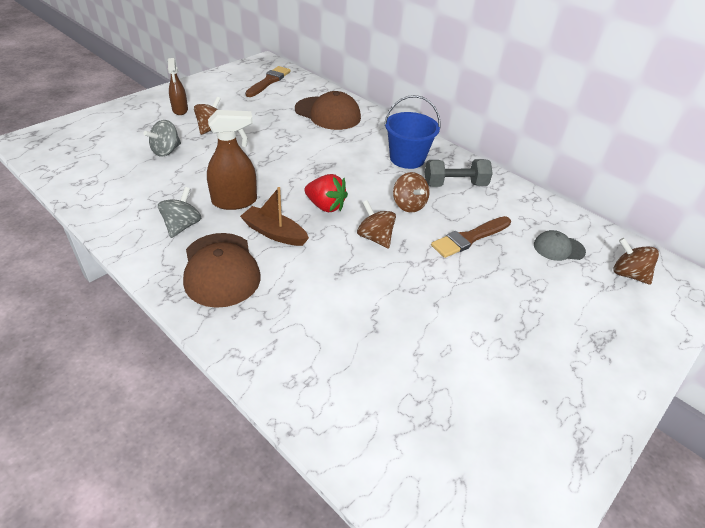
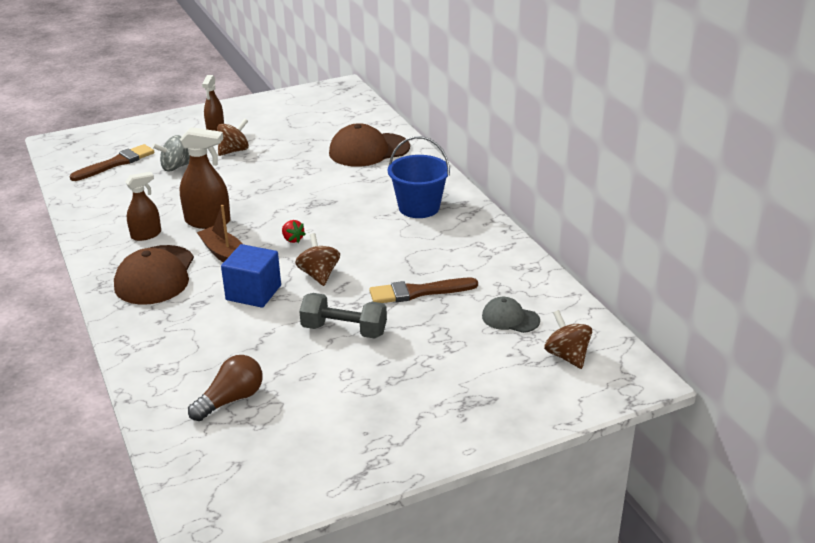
camera: 25 degrees right, 10 degrees down
(182, 226) = (146, 235): grey spinning top -> brown spray bottle
(269, 81) = (330, 109): brown brush -> brown brush (116, 163)
(325, 206) = (292, 239): red strawberry -> red strawberry, size x0.57
(328, 113) = (368, 150): brown cap -> brown cap turned 105 degrees clockwise
(330, 269) = (253, 293): none -> blue cube
(396, 400) = (231, 400): none -> brown light bulb
(408, 205) = (380, 252): brown spinning top -> none
(455, 184) = (450, 240): grey dumbbell -> grey dumbbell (344, 330)

